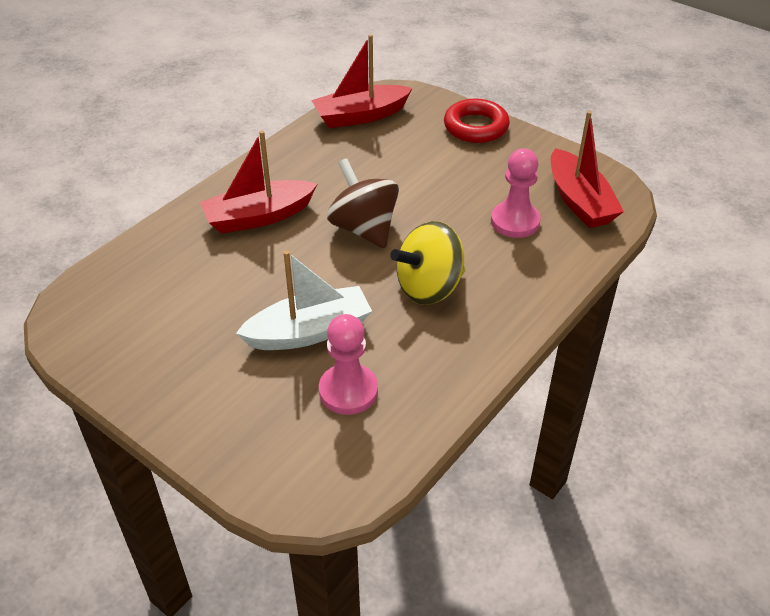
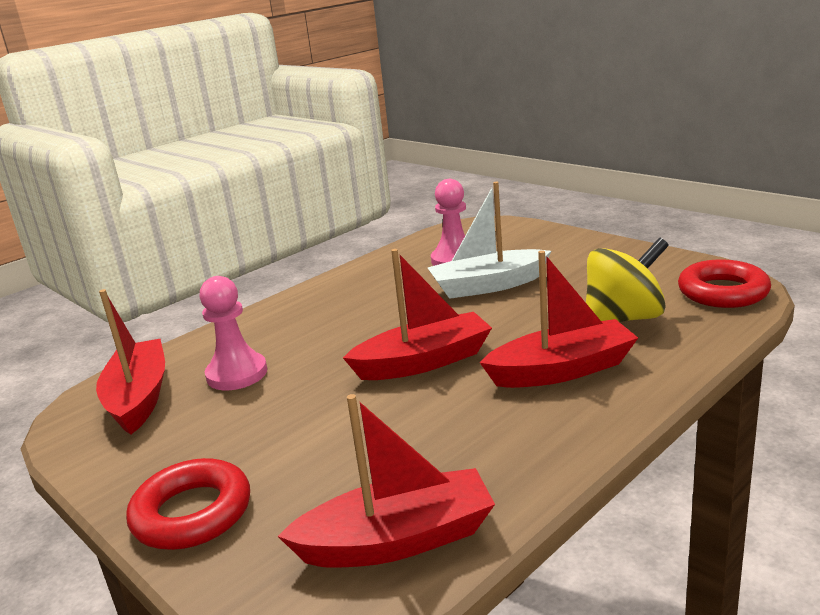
camera: 170 degrees left, 20 degrees down
(89, 304) = (722, 292): none -> red ring
(364, 229) = (424, 362): brown spinning top -> red boat
(429, 288) = (365, 317): yellow spinning top -> yellow spinning top (623, 318)

